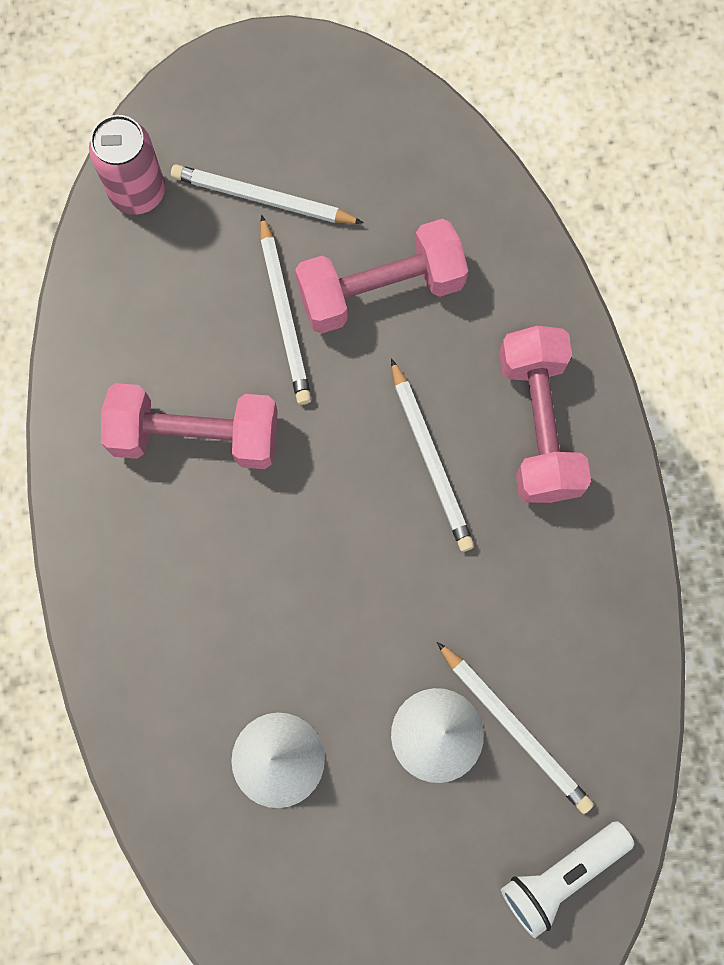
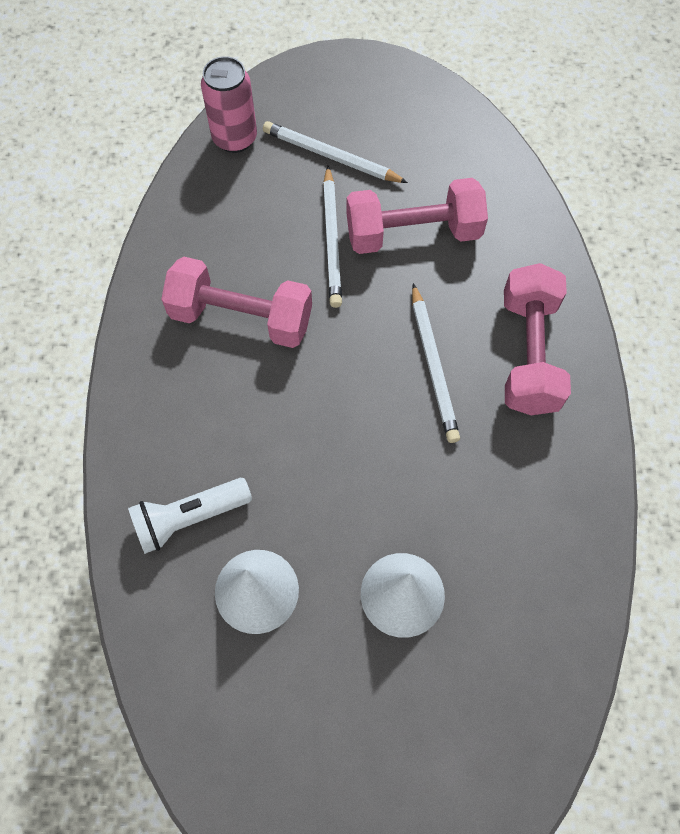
camera: 10 degrees right, 10 degrees down
(514, 728) = (473, 601): white pencil -> none
(561, 875) = (498, 743): white flashlight -> white flashlight (189, 518)

